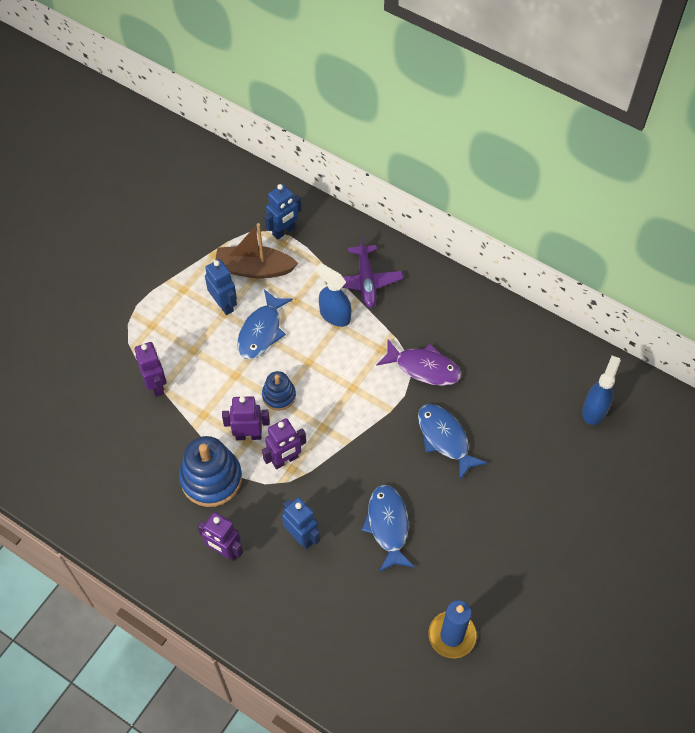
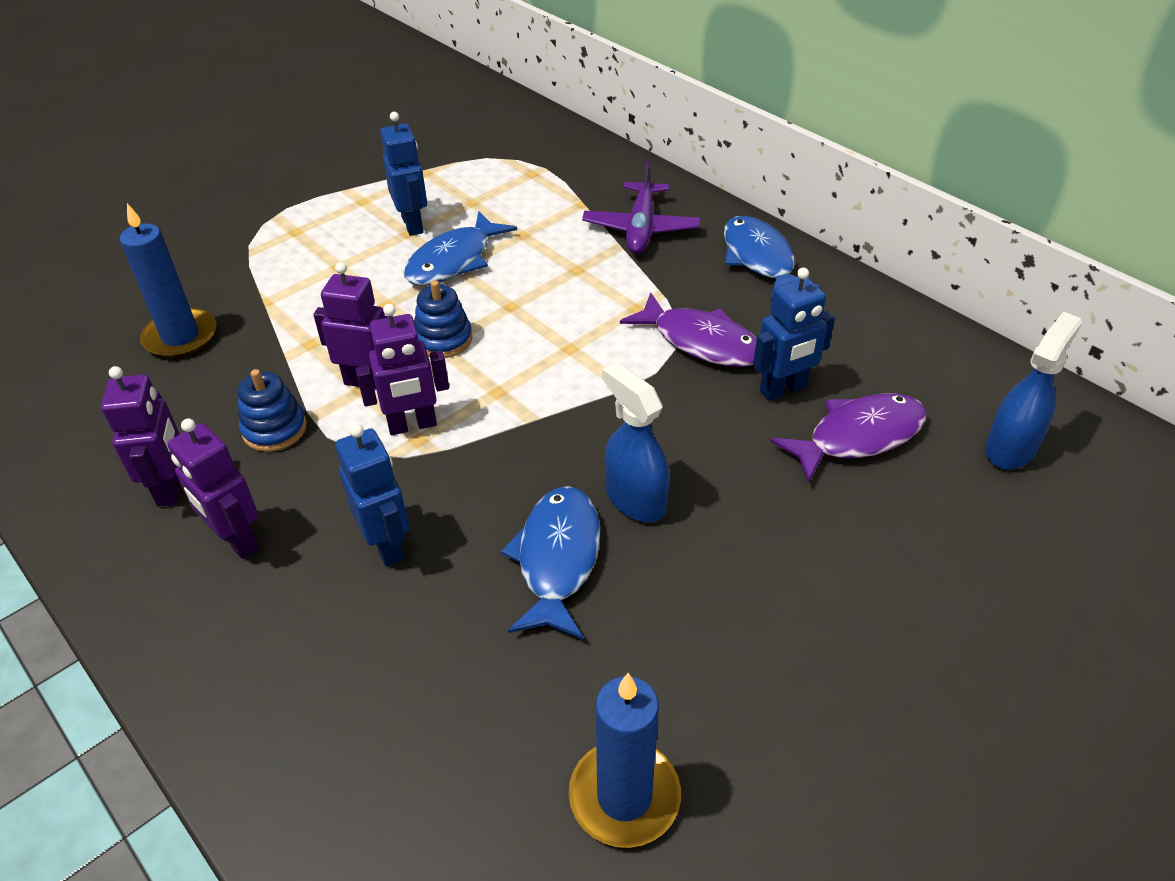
camera: 15 degrees right, 15 degrees down
(124, 425) = (181, 337): none -> blue candle
(156, 385) = (260, 298): purple robot -> purple robot (171, 487)
(211, 479) = (274, 429): blue stacking toy -> blue stacking toy, size x0.57
(254, 269) = (476, 194): brown boat -> none
(284, 231) = (538, 163): blue robot -> blue robot (783, 389)
(334, 315) = (576, 259): blue spray bottle -> blue spray bottle (635, 499)
(445, 438) = (710, 443): blue fish -> blue fish (759, 260)
(518, 418) = (858, 437): none -> purple fish

